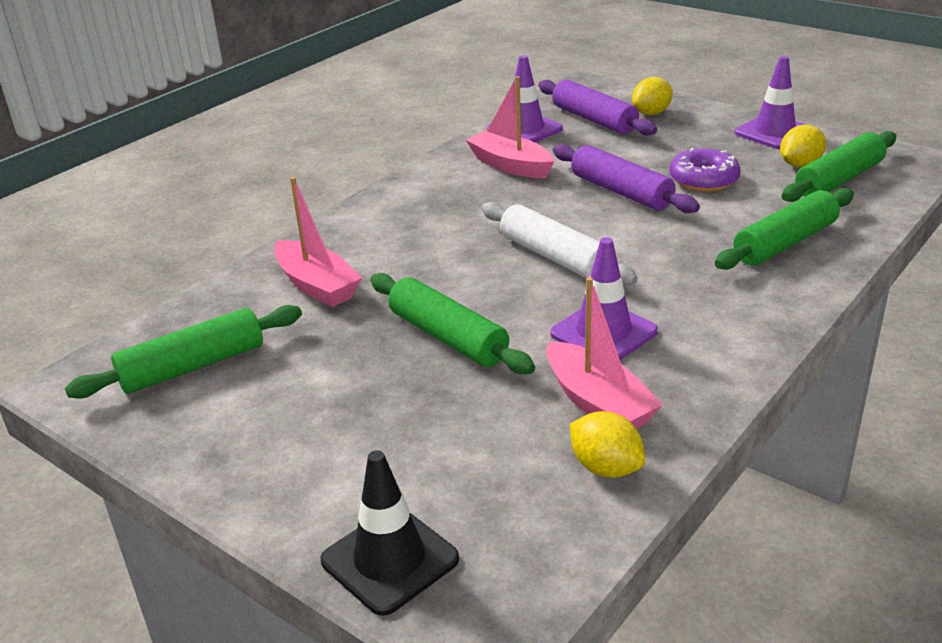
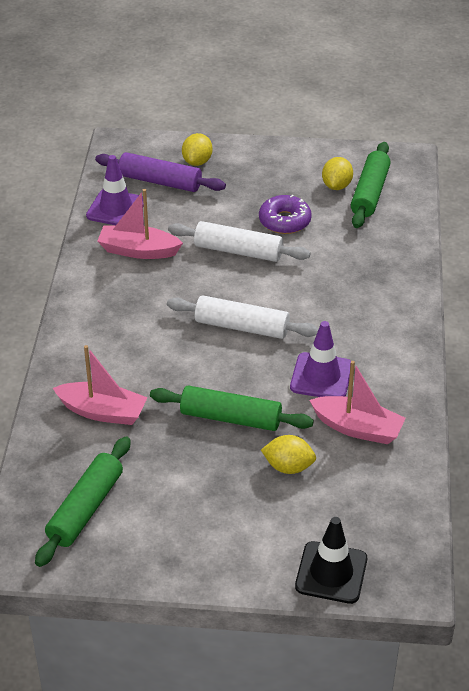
camera: 35 degrees left, 10 degrees up
(606, 468) = (394, 468): yellow lemon -> yellow lemon (288, 467)
(621, 191) = (238, 251): purple rolling pin -> white rolling pin
(774, 133) = (298, 157): purple traffic cone -> none
(785, 243) = (374, 262): green rolling pin -> none

